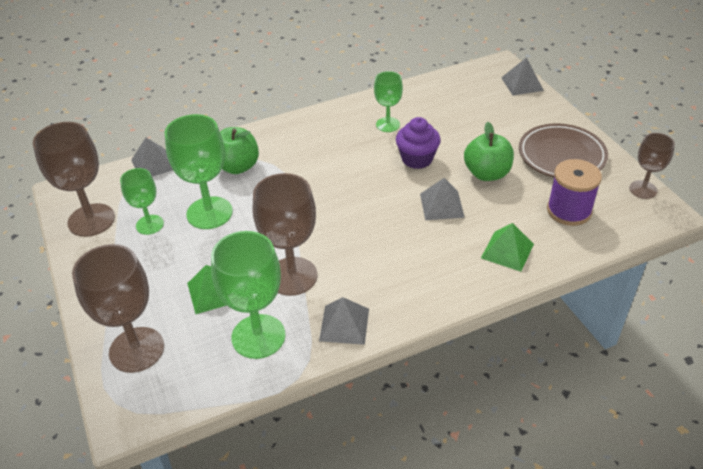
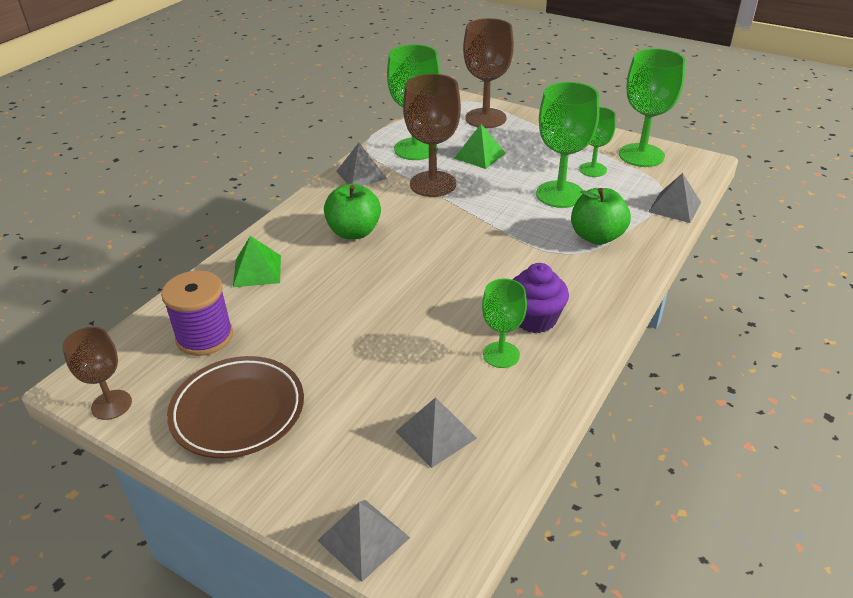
camera: 145 degrees right, 5 degrees down
(91, 220) = (641, 155): brown goblet -> green goblet
(417, 159) = (422, 324): purple cupcake -> purple cupcake (535, 319)
(441, 205) = (352, 285): grey pyramid -> grey pyramid (436, 434)
(487, 173) = (325, 342): green apple -> green apple (354, 232)

